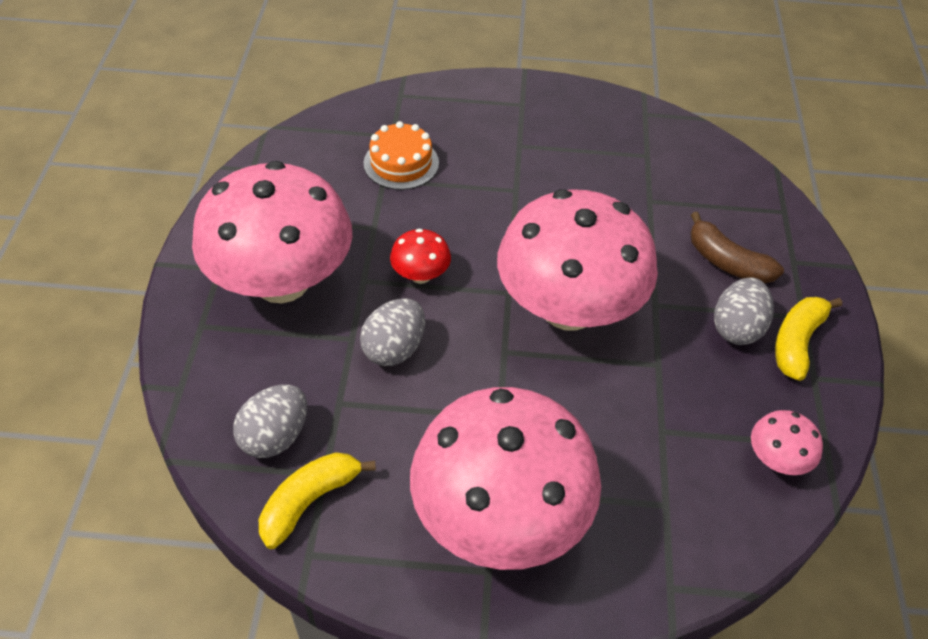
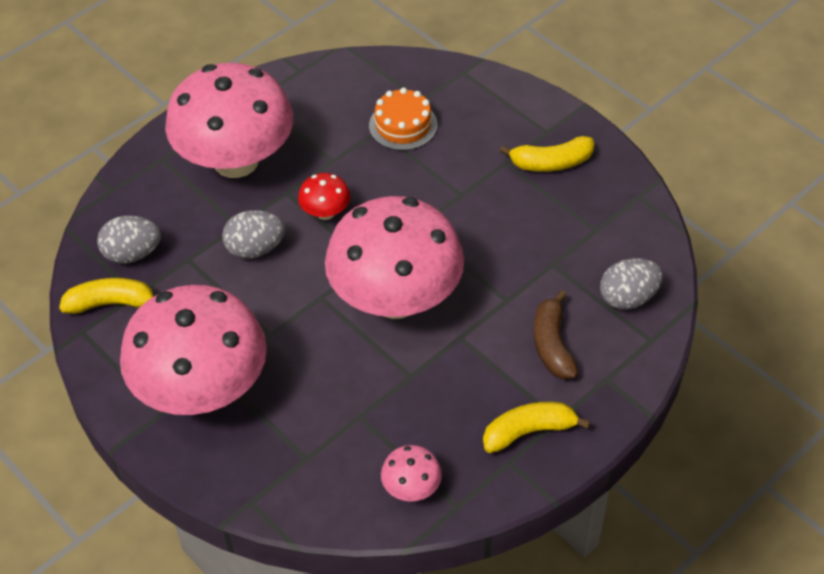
camera: 45 degrees right, 0 degrees up
(554, 125) = (551, 163): none -> yellow banana
(737, 328) = (497, 392): grey egg -> grey egg (628, 298)

